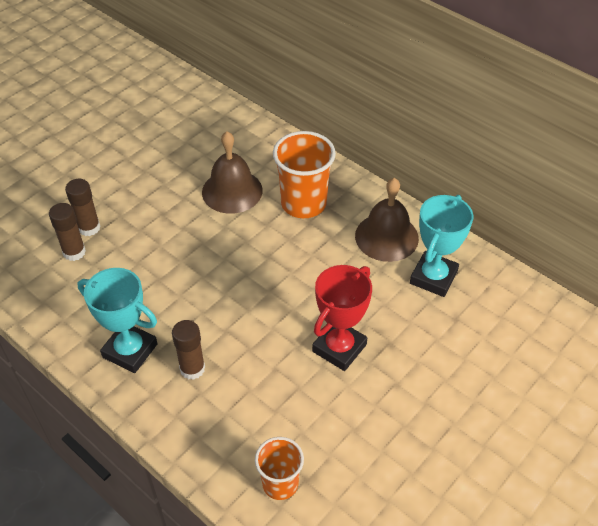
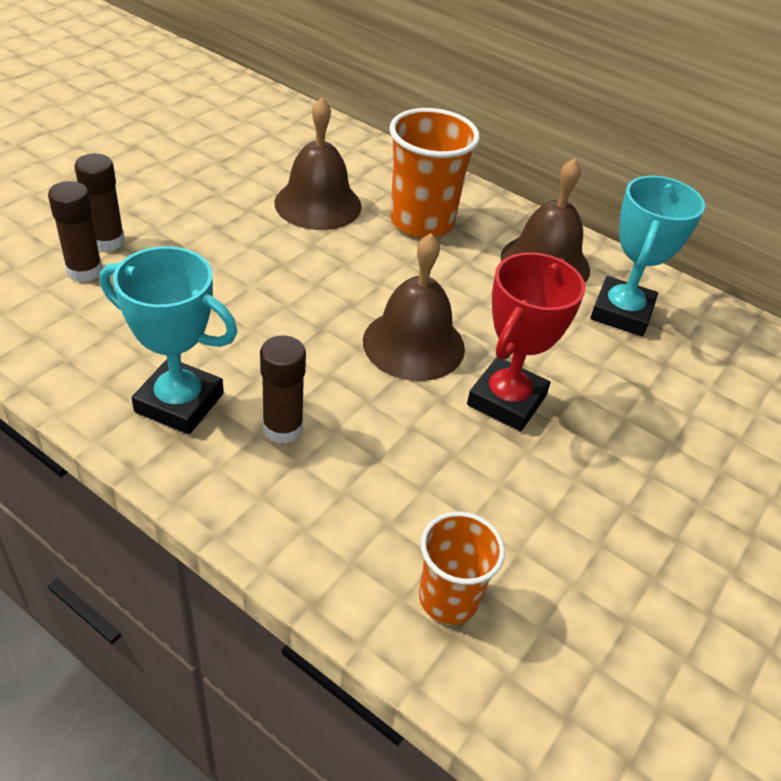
camera: 10 degrees left, 5 degrees down
(284, 305) = (413, 344): none -> brown bell

